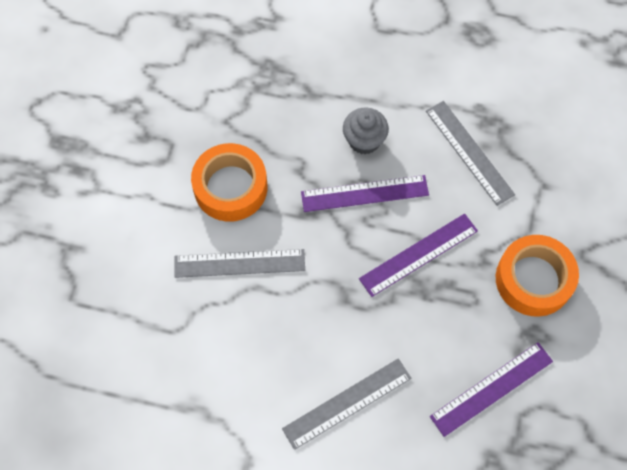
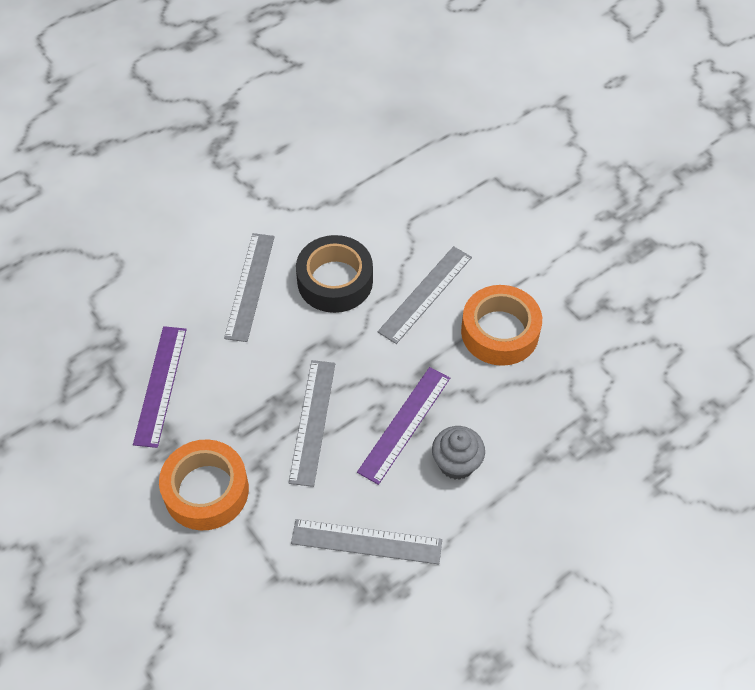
camera: 130 degrees right, 10 degrees down
(284, 340) = (335, 281): none -> black tape
(418, 254) = (312, 421): purple ruler -> grey ruler

